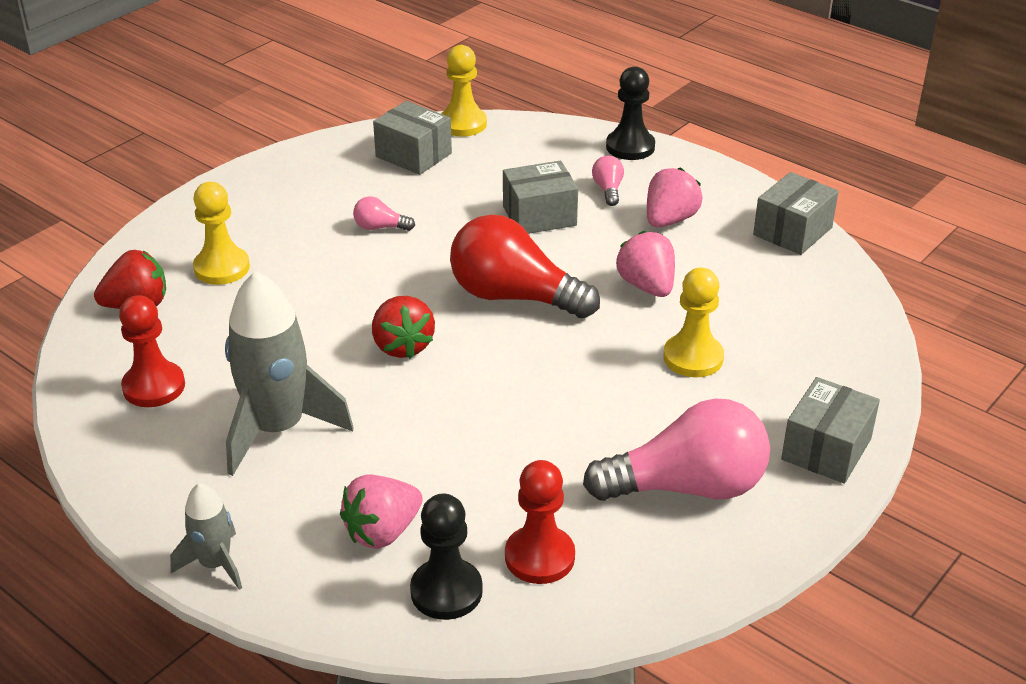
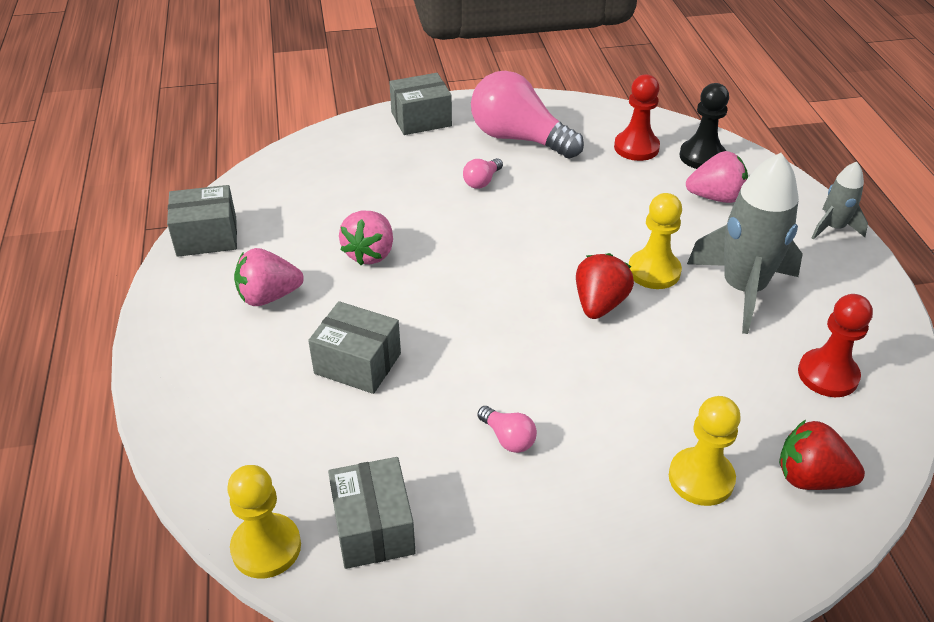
camera: 140 degrees left, 5 degrees up
(514, 297) = (473, 298): red light bulb -> none
(608, 190) = (265, 356): pink light bulb -> pink light bulb (482, 181)
(630, 147) = (171, 395): black pawn -> none
(693, 358) = (415, 194): yellow pawn -> yellow pawn (654, 271)

